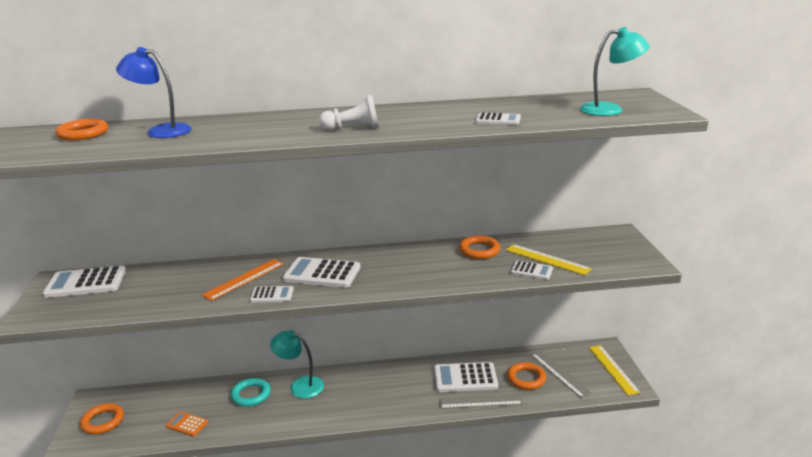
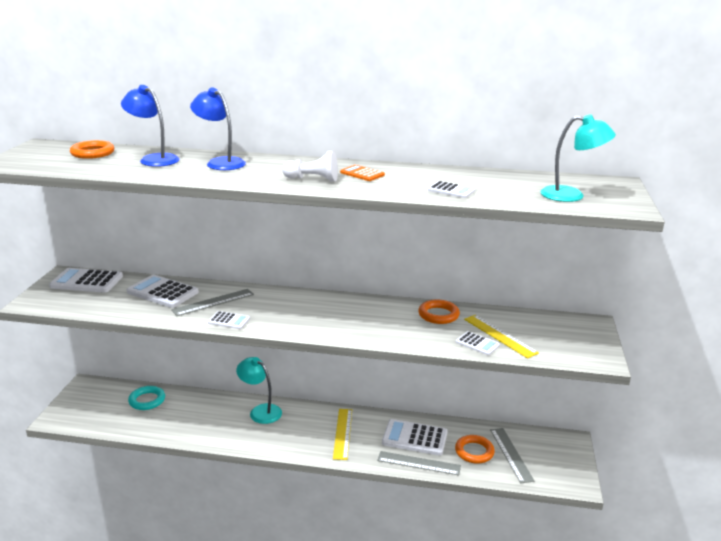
camera: 15 degrees right, 0 degrees up
(103, 421) = (87, 405): orange ring -> none
(187, 424) = (152, 423): orange calculator -> orange calculator (362, 174)
(239, 125) = (220, 163): none -> blue lamp
(244, 279) = (213, 302): orange ruler -> grey ruler
(251, 395) = (215, 410): turquoise ring -> turquoise ring (147, 400)
(322, 273) = (282, 310): white calculator -> white calculator (162, 292)
(613, 369) = (568, 462): yellow ruler -> yellow ruler (343, 433)

